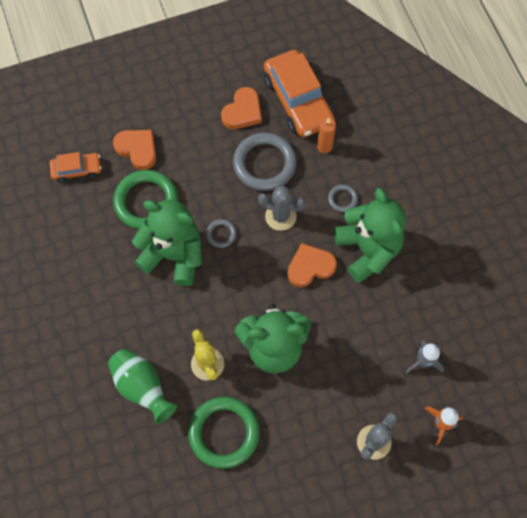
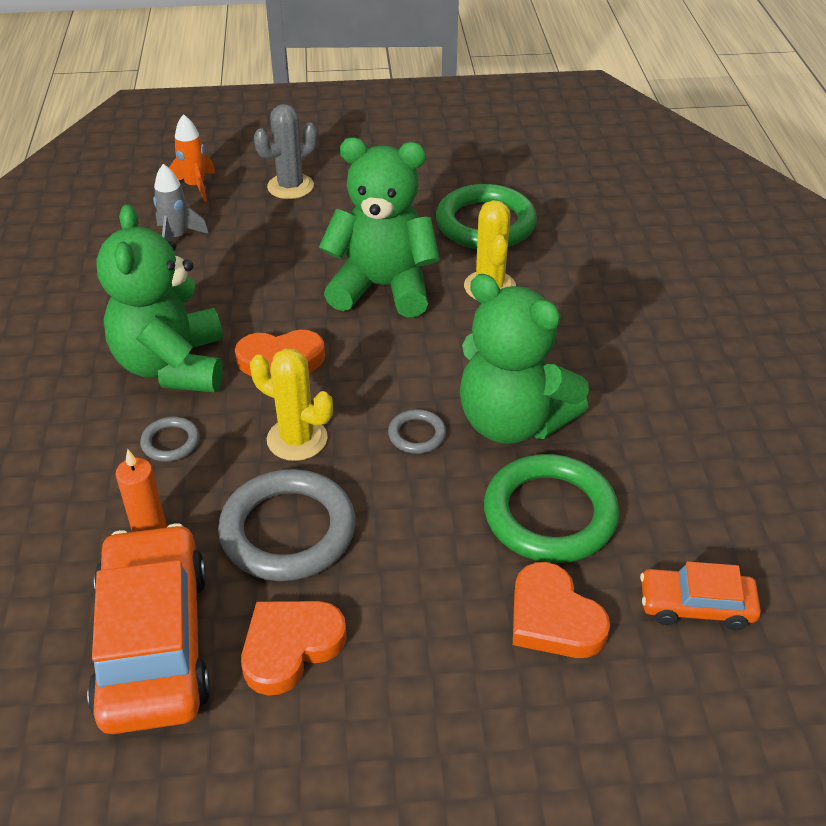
camera: 165 degrees left, 25 degrees down
(142, 387) = (594, 281): green vase -> none
(280, 216) = (297, 439): grey cactus -> yellow cactus

